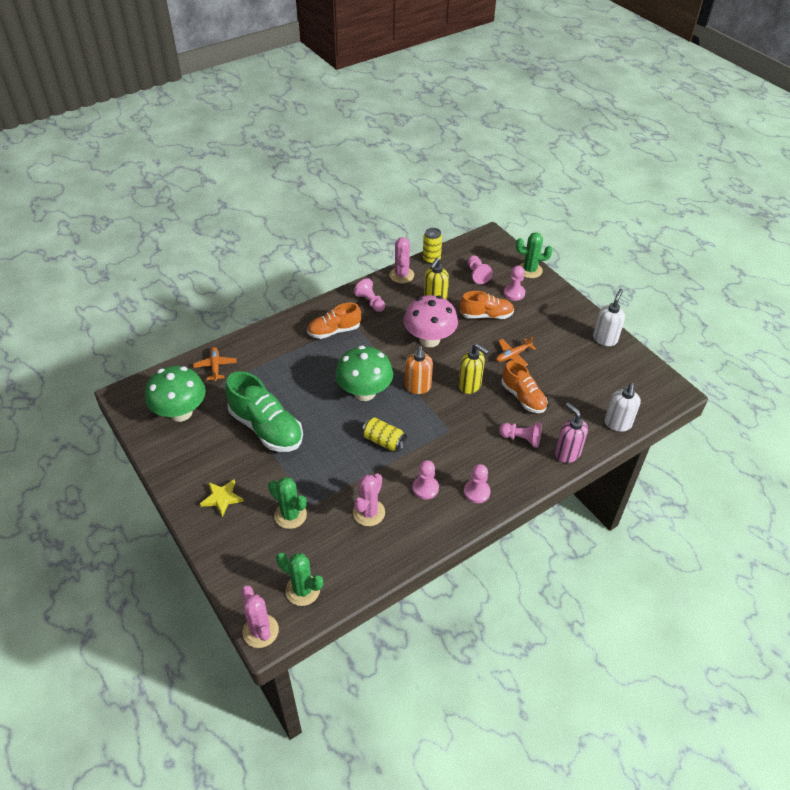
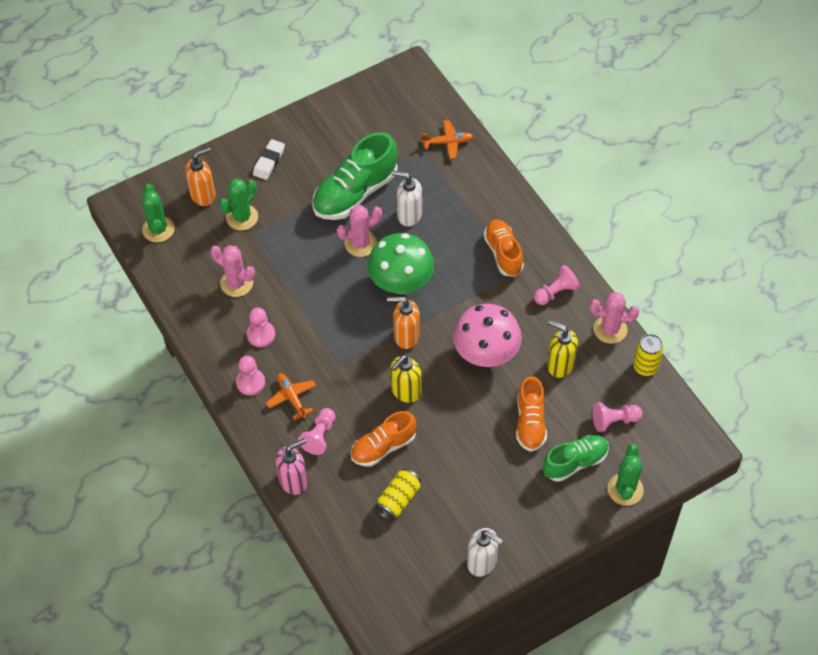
camera: 95 degrees right, 10 degrees up
(181, 412) = (382, 118): green mushroom -> none
(222, 498) = (269, 161): yellow star -> white eraser
(260, 552) = (203, 195): none -> orange soap dispenser
(260, 631) = (123, 199): pink cactus -> pink cactus (360, 243)
(302, 590) = (158, 229): green cactus -> green cactus turned 45 degrees counterclockwise
(384, 441) = (328, 299): yellow can -> yellow can (398, 499)
(513, 355) = (455, 445): orange plane -> orange plane (291, 397)
(514, 293) = (575, 462): pink pawn -> green shoe
(617, 424) = (333, 546): white soap dispenser -> white soap dispenser (409, 215)

